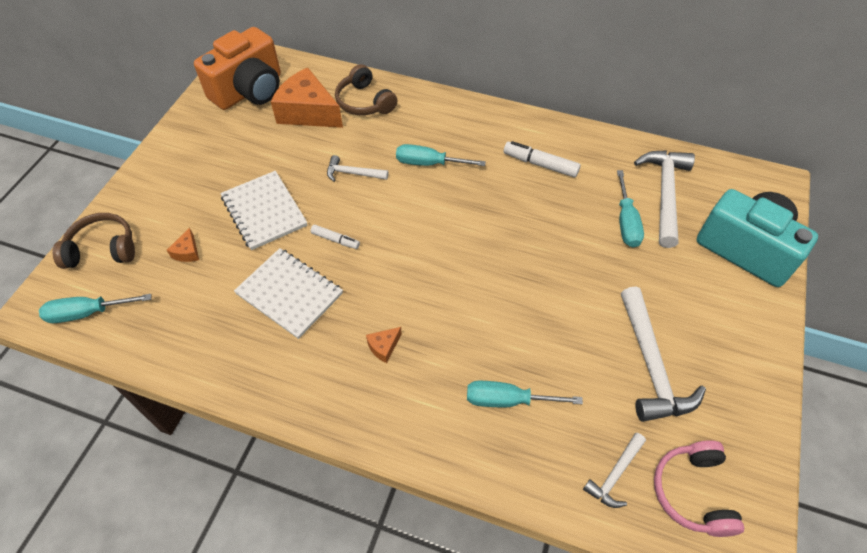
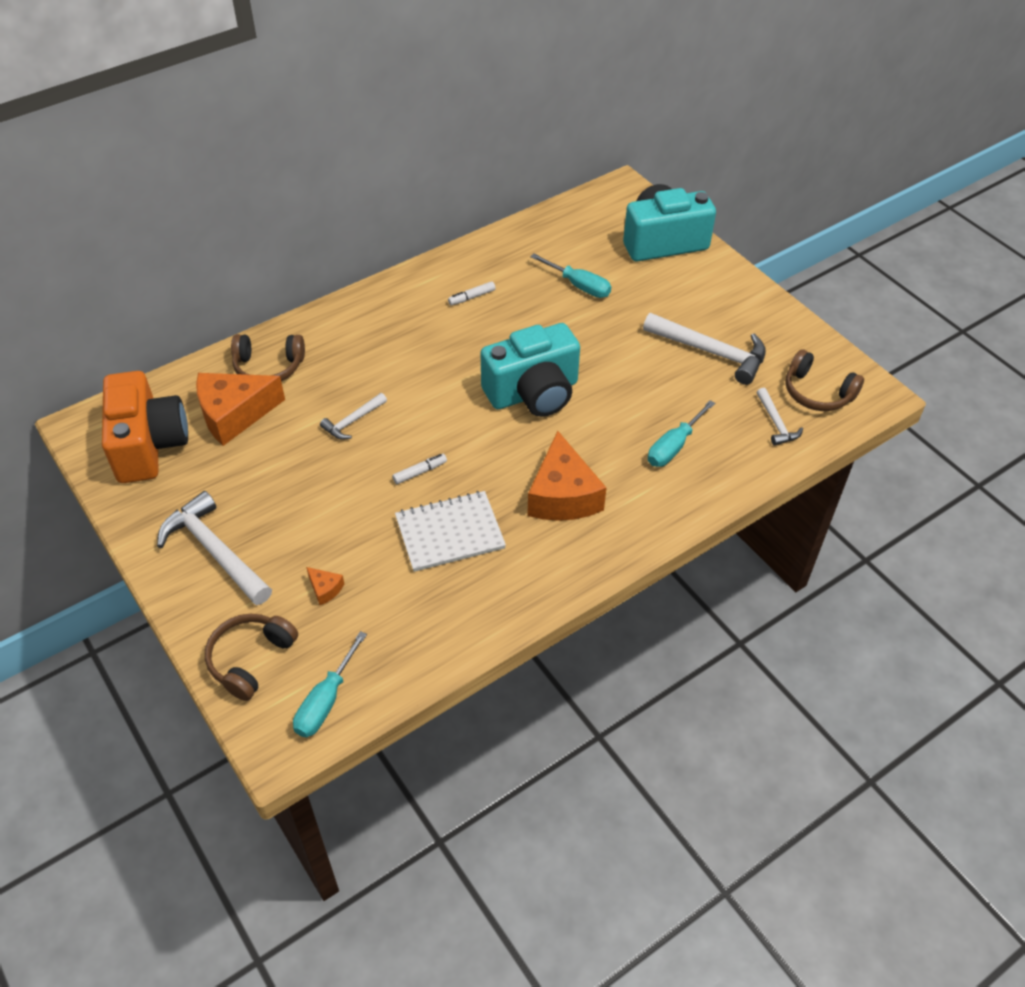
camera: 55 degrees left, 5 degrees down
(264, 211) = (333, 508): white notebook -> none
(383, 347) = (562, 495): orange cheese -> orange cheese, size x2.40
(429, 163) = (396, 364): turquoise screwdriver -> none
(477, 262) = (533, 393): none -> turquoise camera
(540, 164) = (471, 297): white marker -> white marker, size x0.62
(664, 194) = (573, 248): white hammer -> white hammer (214, 551)
(693, 492) = (817, 392): pink headphones -> brown headphones

